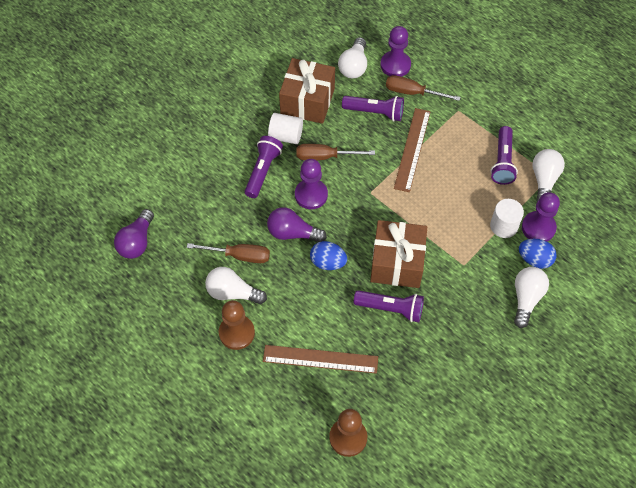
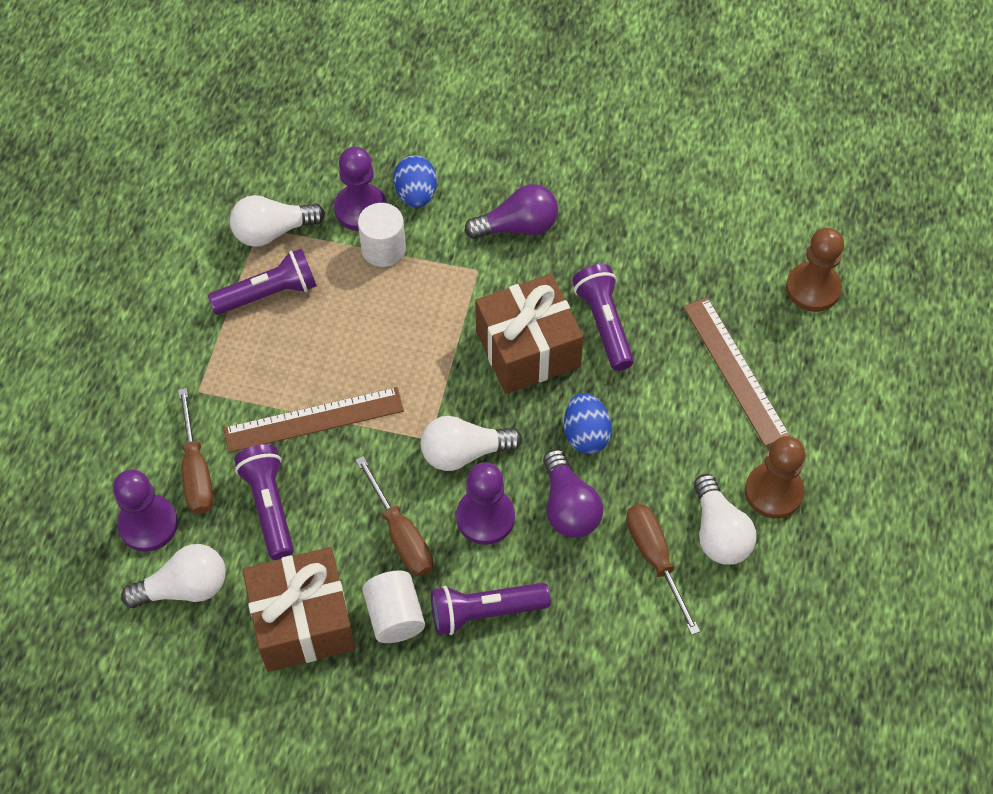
camera: 120 degrees left, 0 degrees up
(137, 242) = (733, 724): purple light bulb -> purple light bulb (518, 226)
(526, 299) = (483, 182): white light bulb -> white light bulb (464, 453)

